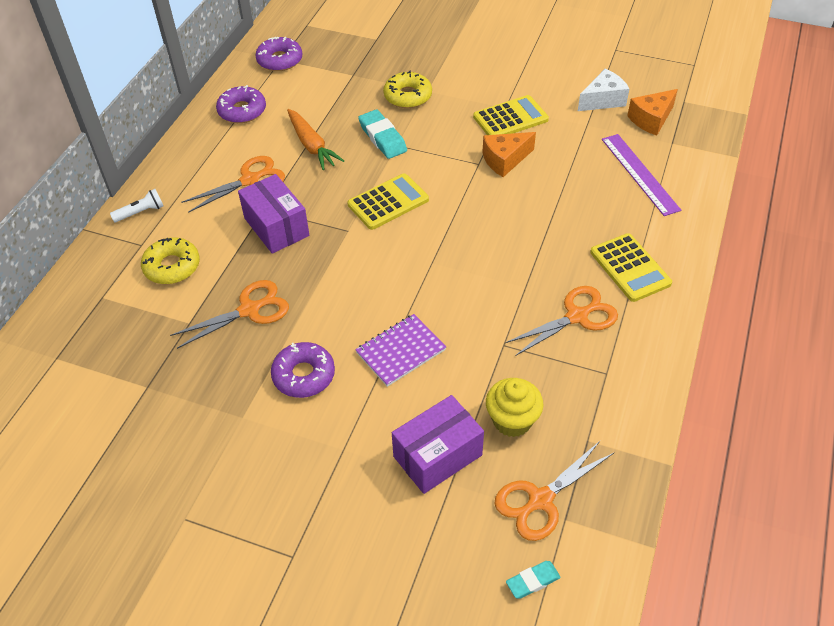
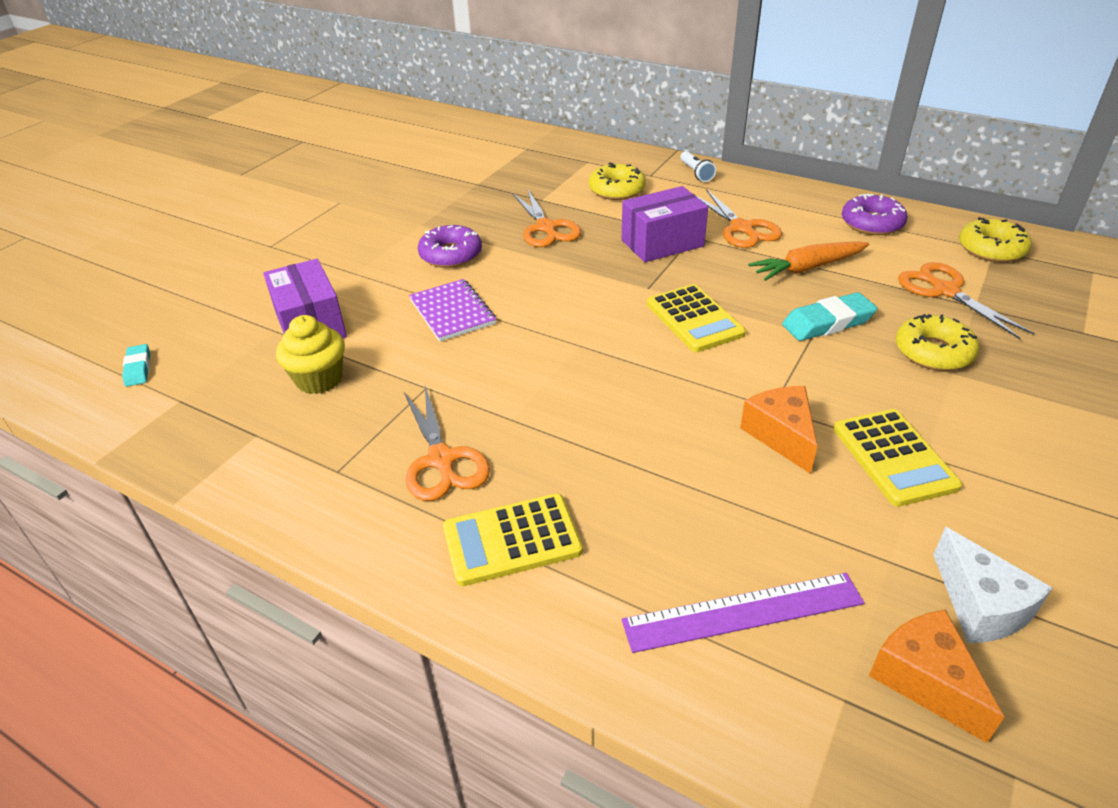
camera: 100 degrees right, 10 degrees down
(280, 60) = (991, 249): purple donut -> yellow donut
(540, 500) = (213, 386): orange scissors -> orange scissors (944, 291)

